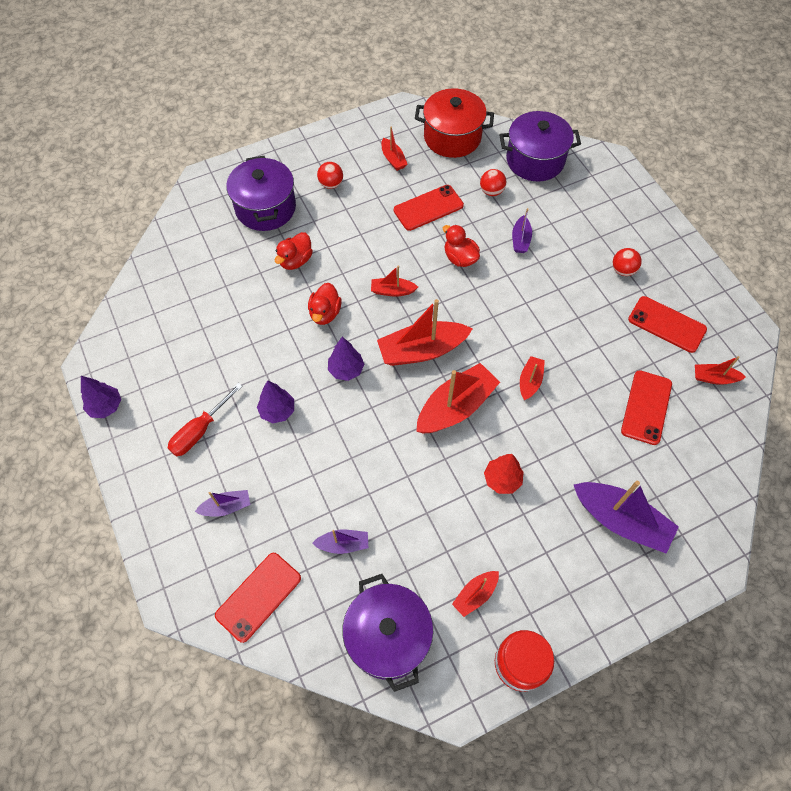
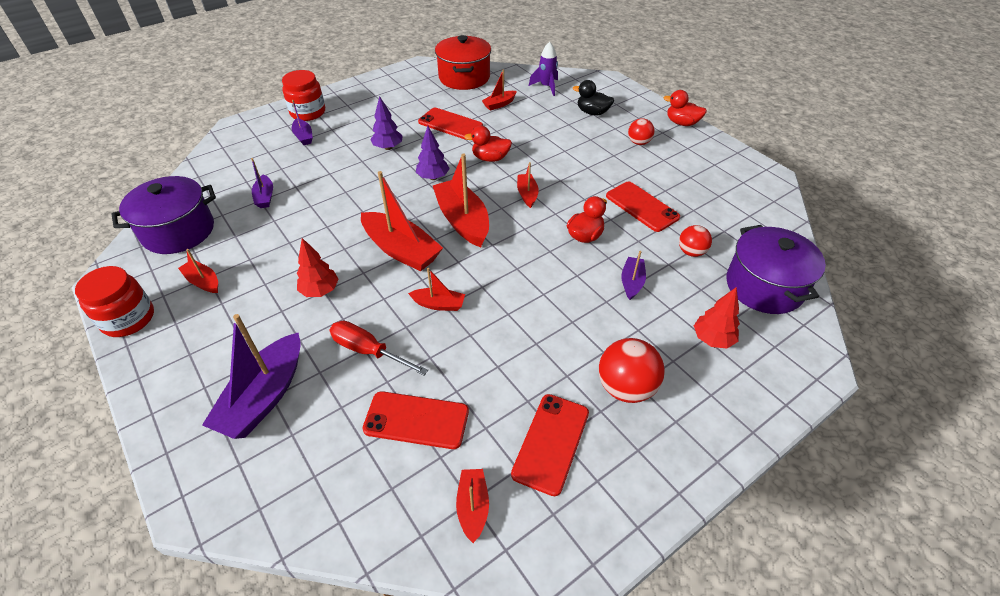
camera: 80 degrees right, 15 degrees down
(106, 406) = (385, 76): purple tree -> none
(169, 504) = (308, 112): none -> red jar
(198, 237) = (546, 87): none -> purple rocket
(200, 431) = (368, 115): red screwdriver -> red screwdriver (368, 351)
(258, 596) = (228, 161): red phone -> red phone (450, 124)
(265, 208) = (592, 112): purple pot -> black duck
(295, 260) = (542, 135): red duck -> red duck (682, 123)
(393, 159) = (694, 176): red boat -> red boat (499, 104)
(452, 137) = (753, 214): red pot -> red pot (464, 77)
(520, 239) = (632, 282): purple boat -> purple boat turned 105 degrees clockwise
(583, 207) = (712, 339): none -> red tree
(623, 270) = (625, 387): red ball -> red ball, size x1.64

